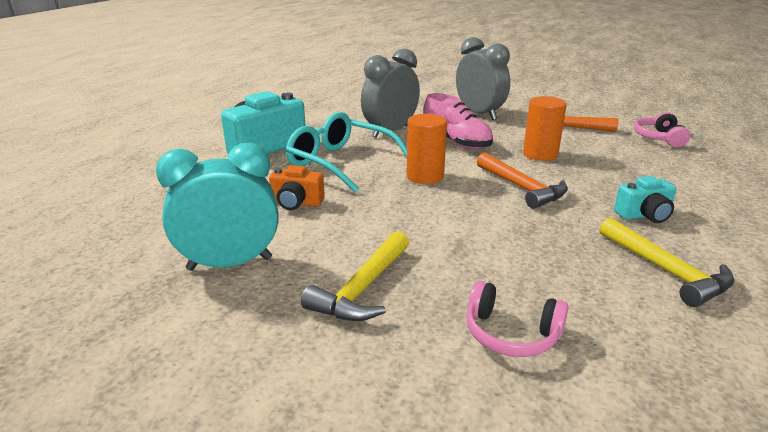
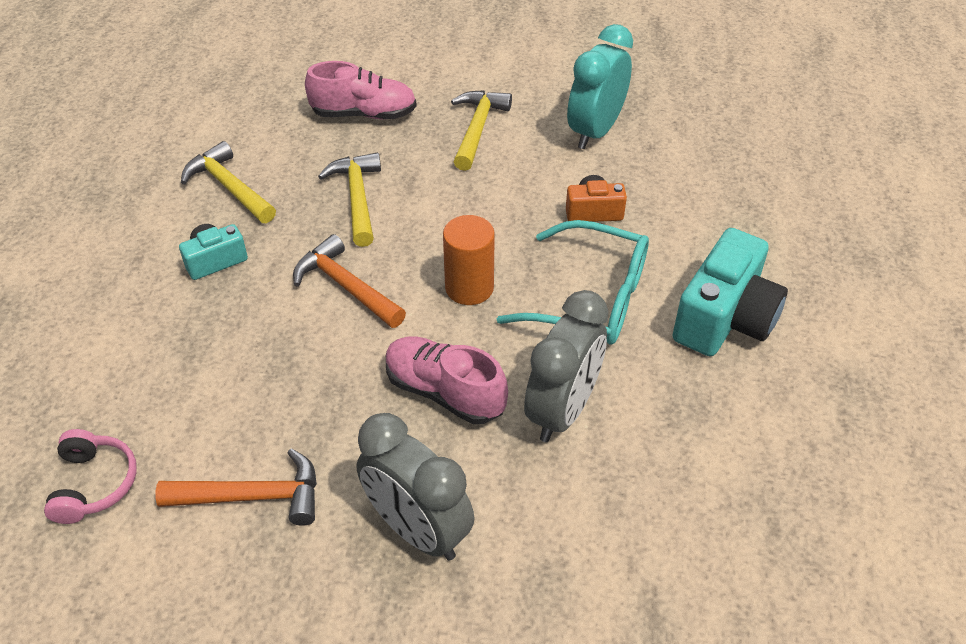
camera: 165 degrees right, 20 degrees up
(230, 264) = (595, 131): turquoise clock -> turquoise clock turned 150 degrees clockwise
(511, 334) = (364, 114): pink headphones -> pink shoe
(515, 241) = (357, 198): none -> yellow hammer
(540, 154) = (313, 379): orange cylinder -> none

